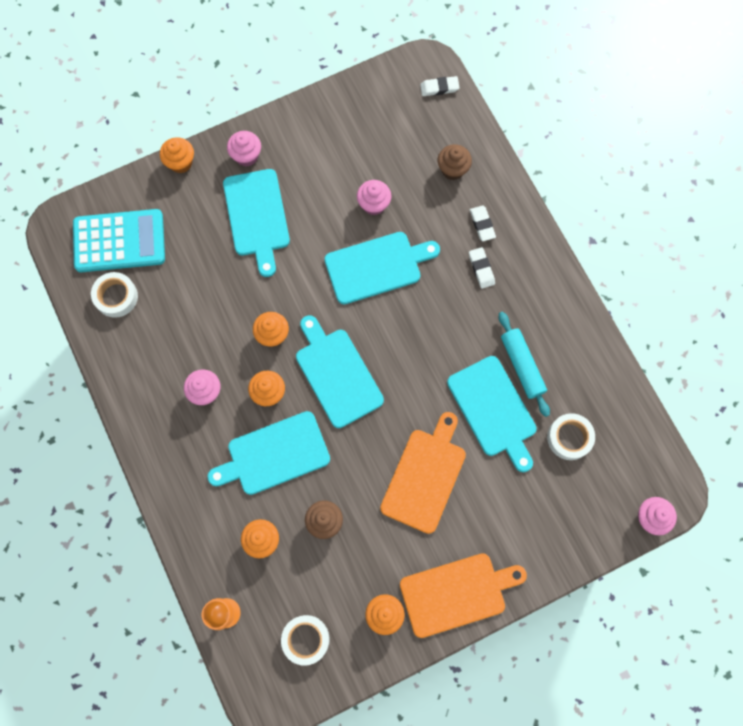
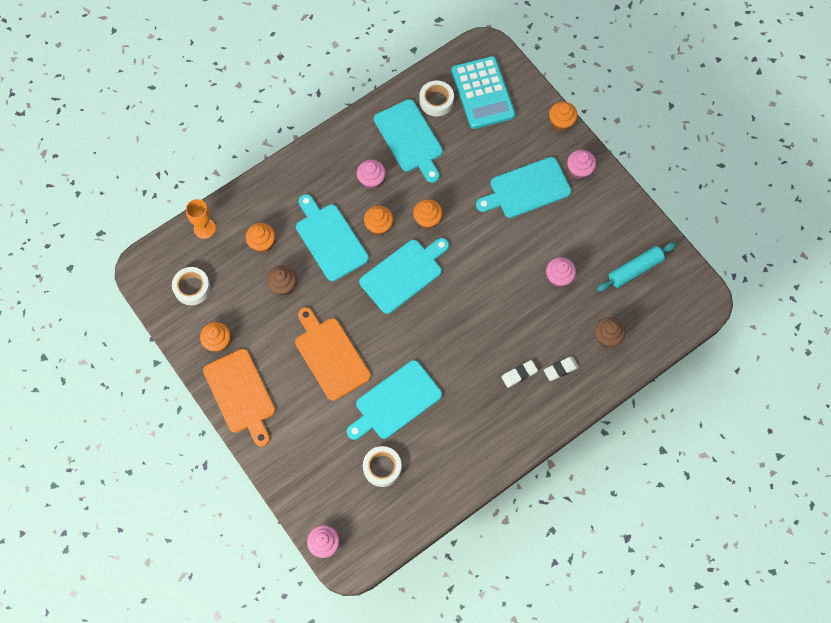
camera: 80 degrees right, 5 degrees down
(377, 267) = (502, 289): turquoise cutting board -> turquoise cutting board (409, 139)
(425, 476) = (330, 355): orange cutting board -> orange cutting board turned 135 degrees counterclockwise
(439, 88) = (684, 314): white eraser -> none
(522, 366) = (438, 420): turquoise rolling pin -> turquoise rolling pin (635, 269)

